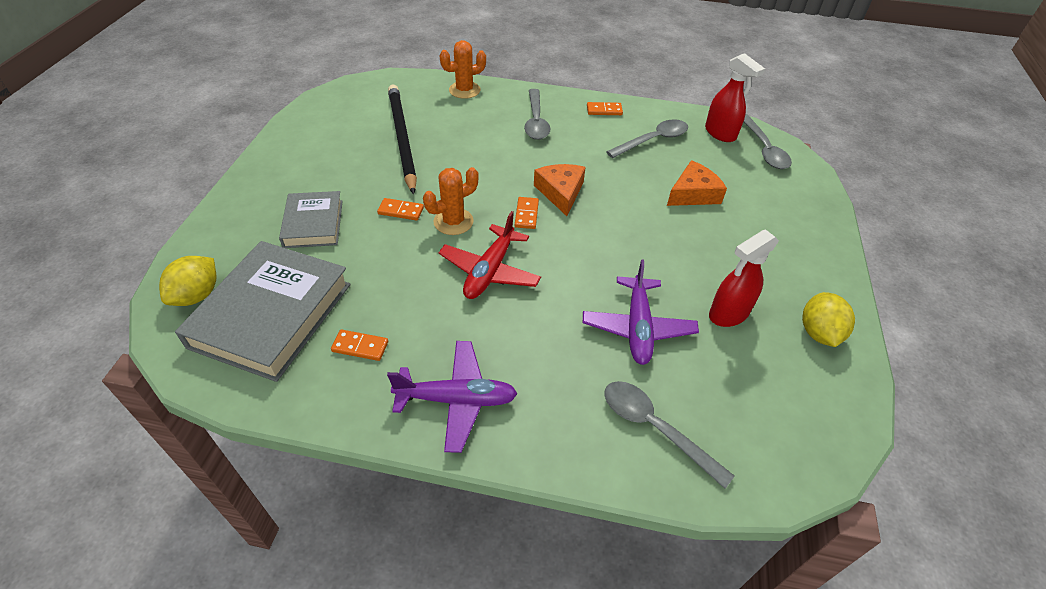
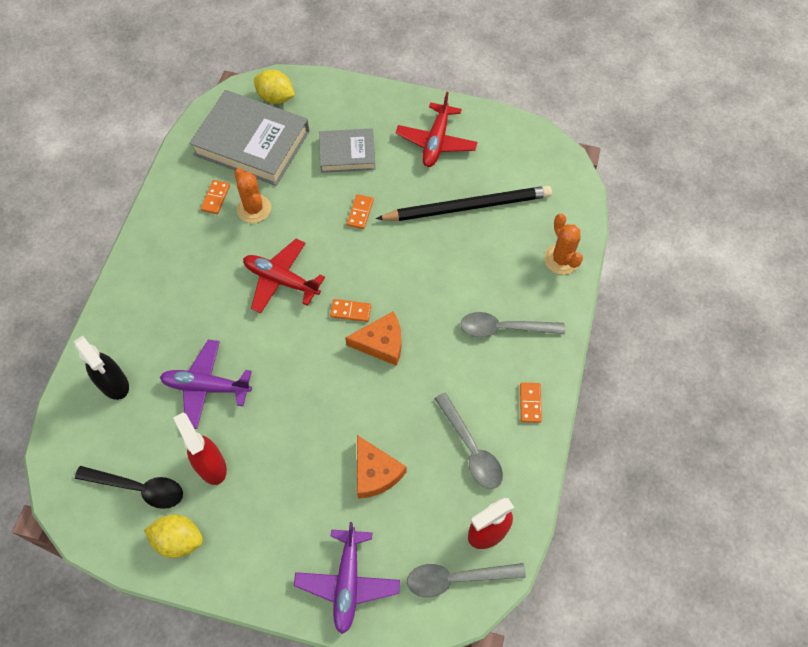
camera: 95 degrees right, 15 degrees up
(314, 158) = (436, 142): none -> red plane
(453, 222) = (344, 253): orange cactus -> orange cactus (254, 209)
(457, 400) = (161, 258): purple plane -> purple plane (347, 582)
(655, 428) = (114, 384): grey spoon -> black spray bottle
(779, 379) = (138, 488): none -> black spoon

